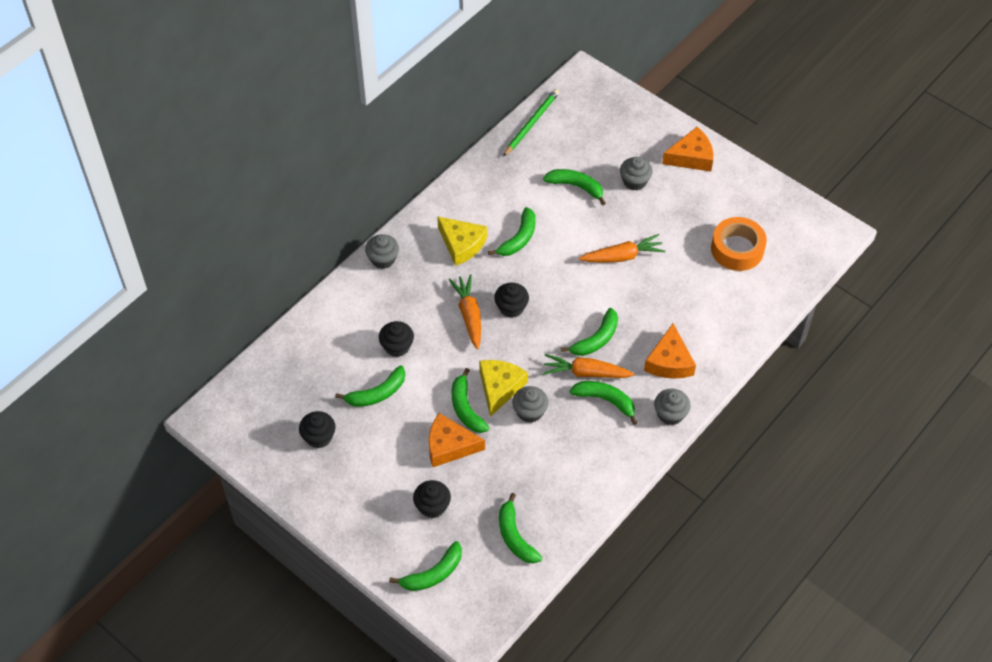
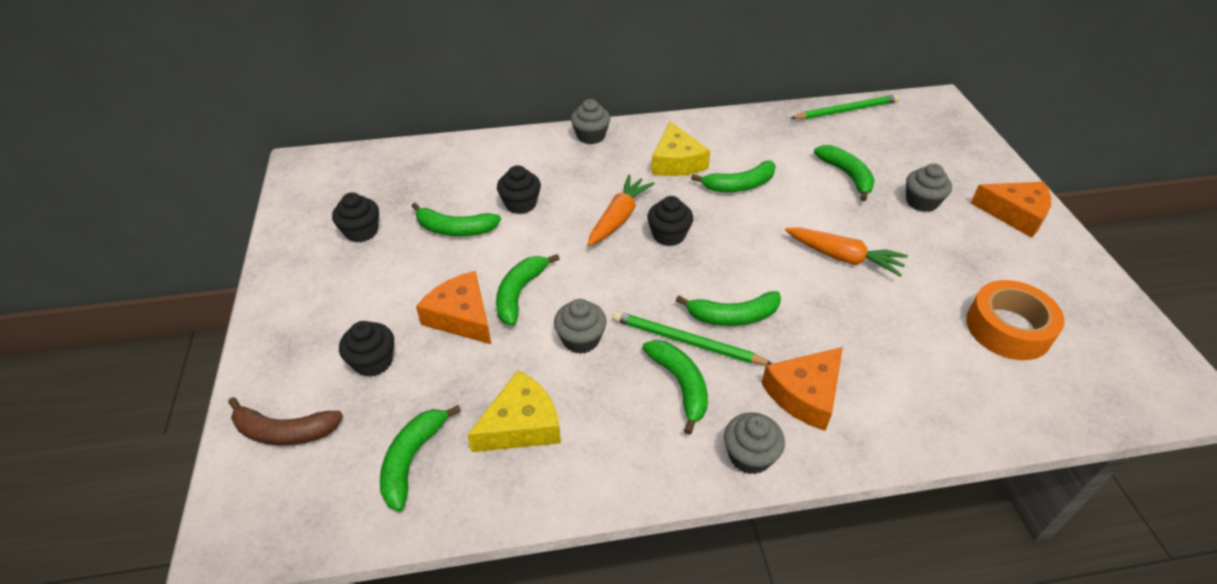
camera: 40 degrees right, 10 degrees down
(433, 574) = (284, 431): green banana -> brown banana
(499, 388) = (575, 296): yellow cheese -> yellow cheese (521, 425)
(586, 373) = (686, 341): orange carrot -> green pencil

